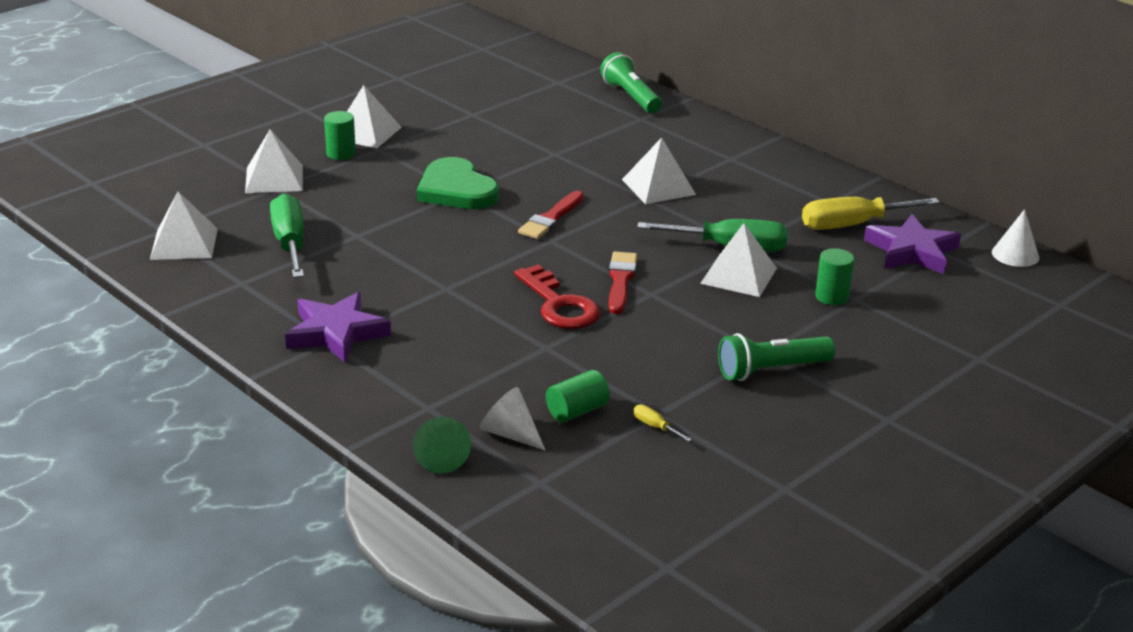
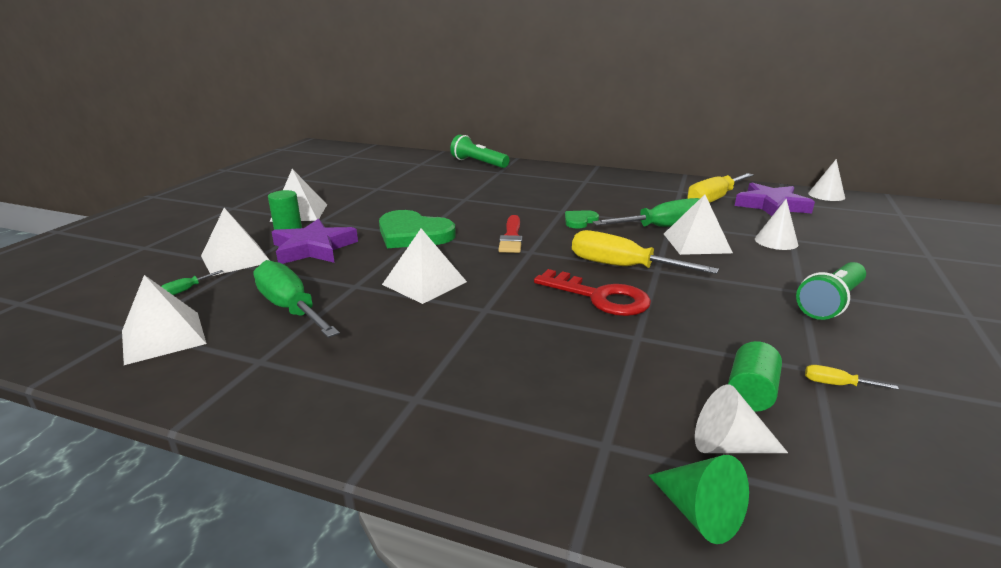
camera: 25 degrees left, 5 degrees down
(218, 203) = (186, 290): none -> green screwdriver
(336, 333) = (415, 386): purple star -> purple star (313, 248)
(620, 281) = (622, 267): red brush -> yellow screwdriver
(648, 216) = (579, 221): none -> green heart
(658, 187) = (562, 203): white pyramid -> white pyramid (424, 283)
(832, 297) = (776, 241): green cylinder -> white cone

